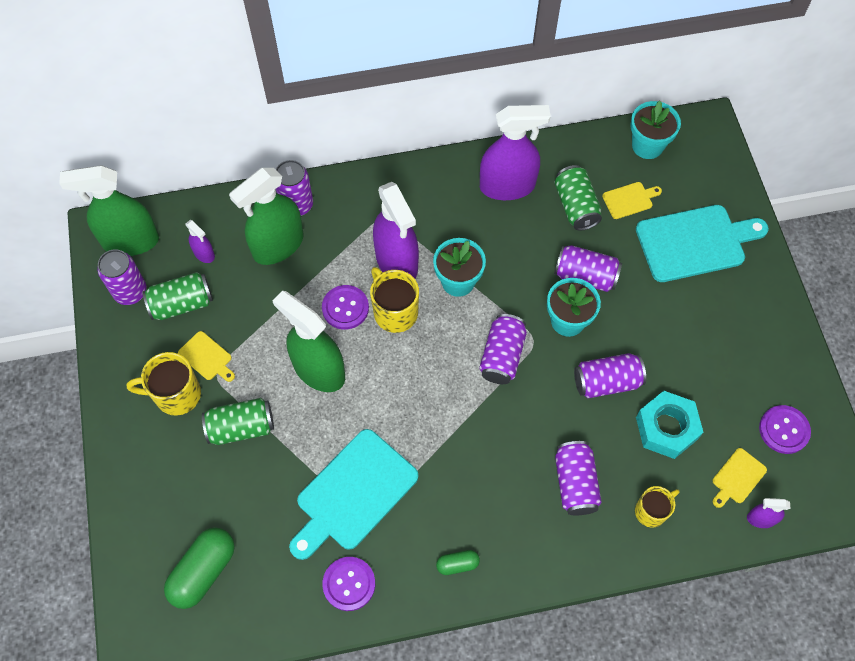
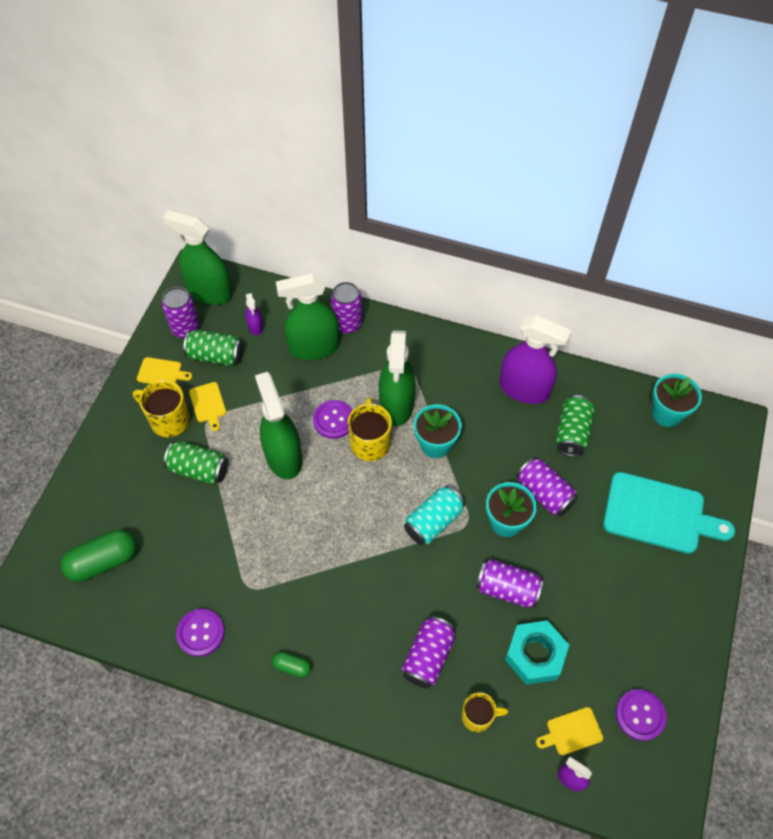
camera: 30 degrees right, 5 degrees down
(353, 493) = (248, 565): turquoise cutting board -> none
(397, 262) = (396, 405): purple spray bottle -> green spray bottle
(502, 356) = (433, 522): purple can -> turquoise can
(629, 200) = (622, 450): yellow cutting board -> yellow cutting board (162, 372)

